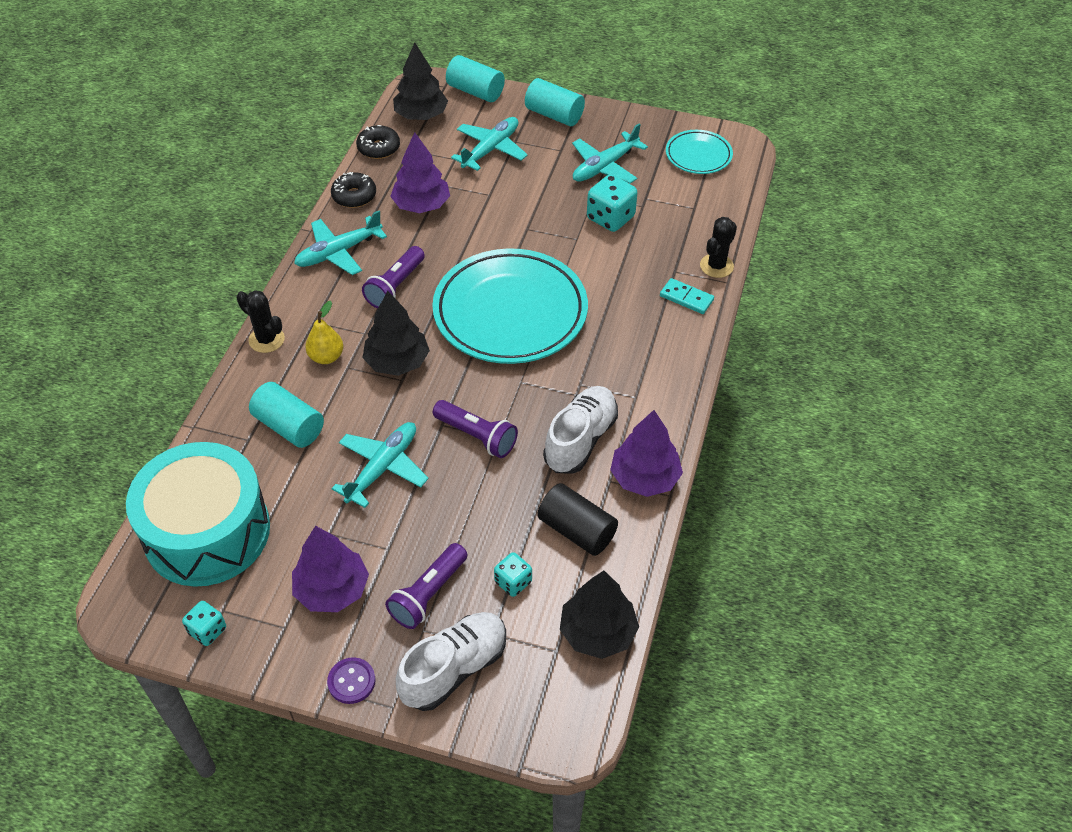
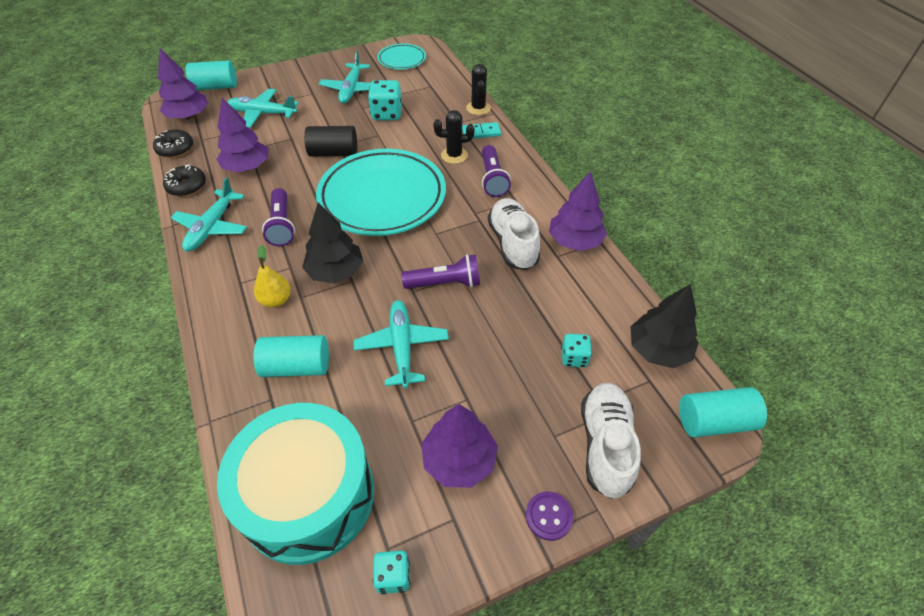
camera: 40 degrees left, 0 degrees up
(266, 340) = (212, 317): black cactus -> black cactus (454, 155)
(421, 115) = (189, 116): black tree -> purple tree
(428, 594) = (530, 408): purple flashlight -> purple flashlight (492, 179)
(490, 150) = (263, 113): turquoise plane -> turquoise plane turned 75 degrees counterclockwise
(554, 115) = (286, 77): turquoise cylinder -> turquoise cylinder (714, 421)
(576, 530) = (573, 298): black cylinder -> black cylinder (333, 153)

